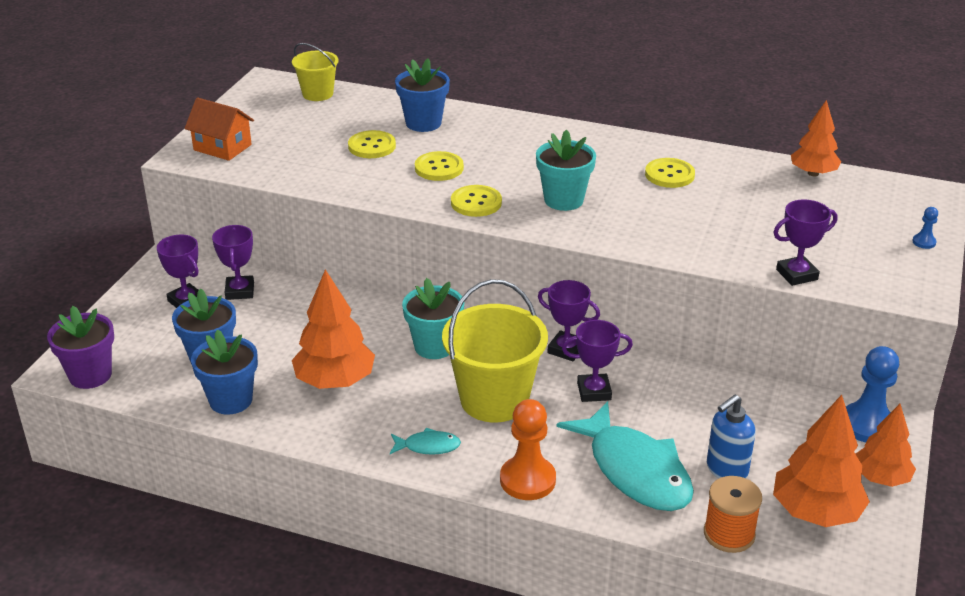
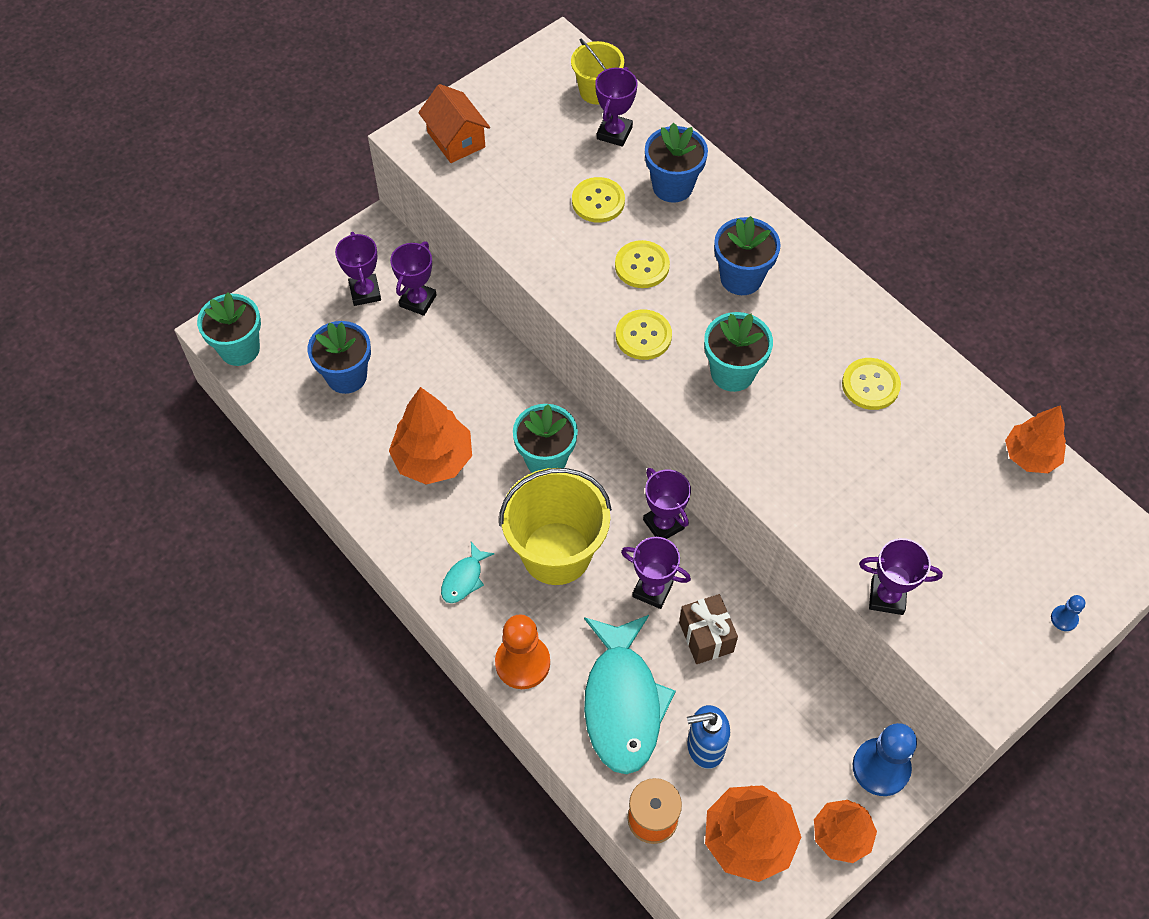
camera: 30 degrees right, 25 degrees up
(90, 375) = (239, 349): purple flower pot -> turquoise flower pot
(231, 400) = (335, 438): blue flower pot -> blue flower pot (741, 278)
(351, 110) = (614, 133): none -> purple trophy
(428, 446) = (464, 579): turquoise fish -> turquoise fish turned 90 degrees clockwise
(662, 402) = (706, 637): none -> brown gift

